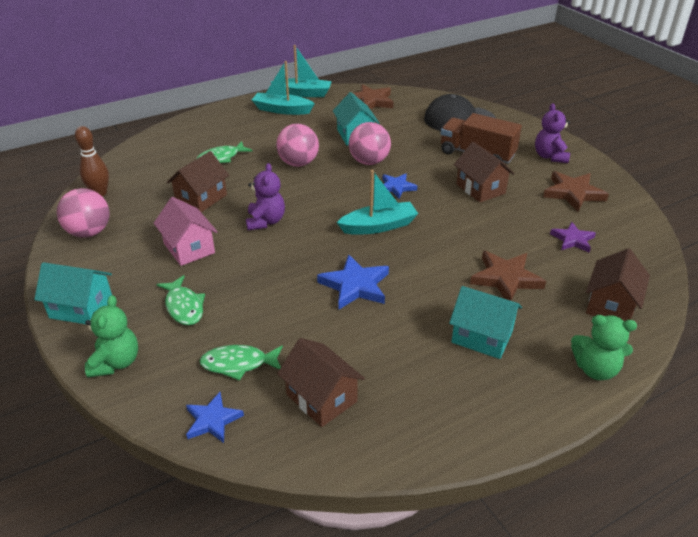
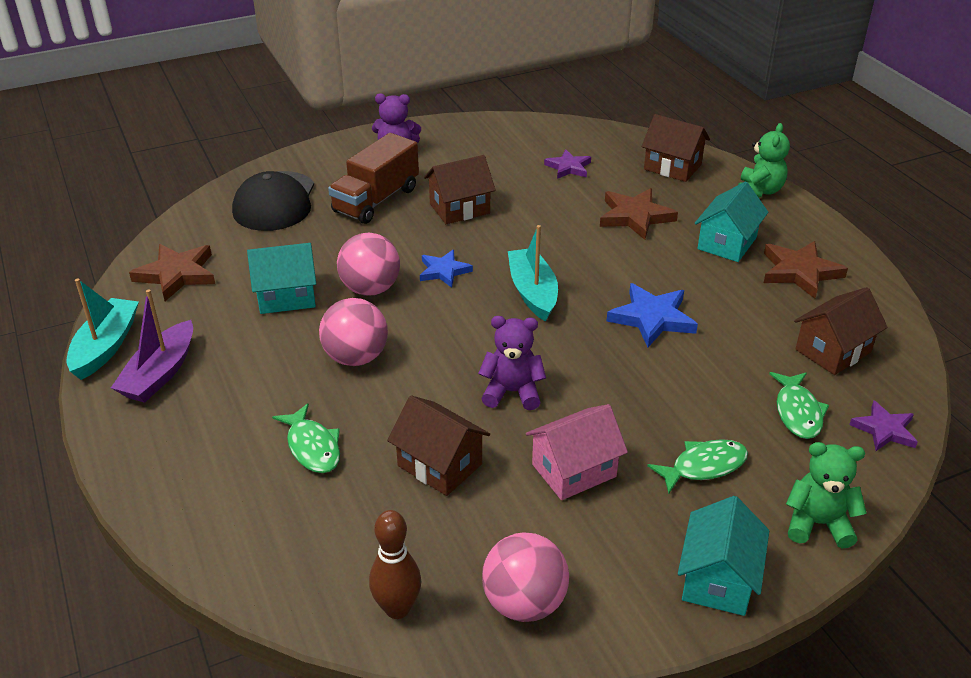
camera: 85 degrees left, 0 degrees up
(212, 420) = (884, 430): blue star -> purple star
(282, 110) = (160, 373): turquoise boat -> purple boat
(573, 193) = (480, 151): brown star -> brown star (800, 272)

